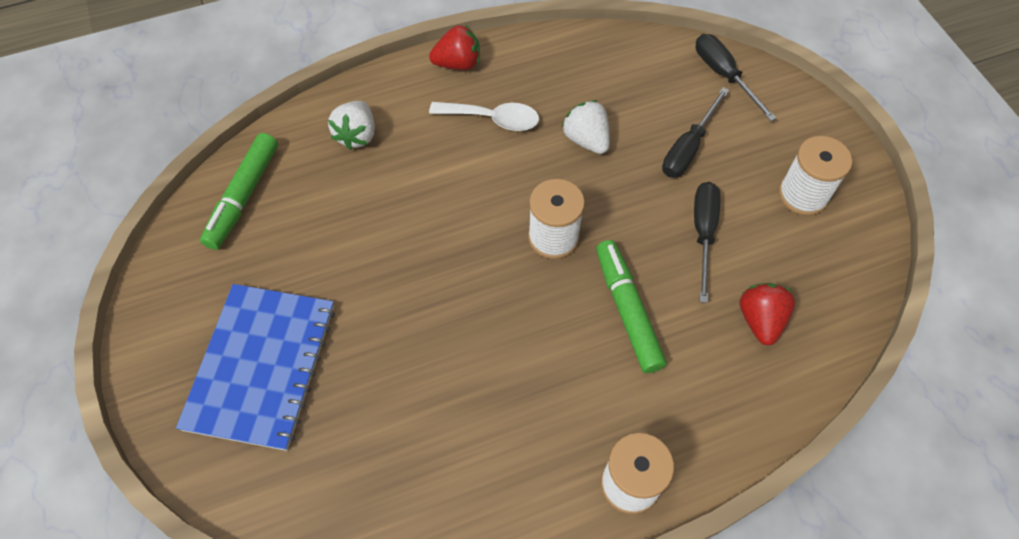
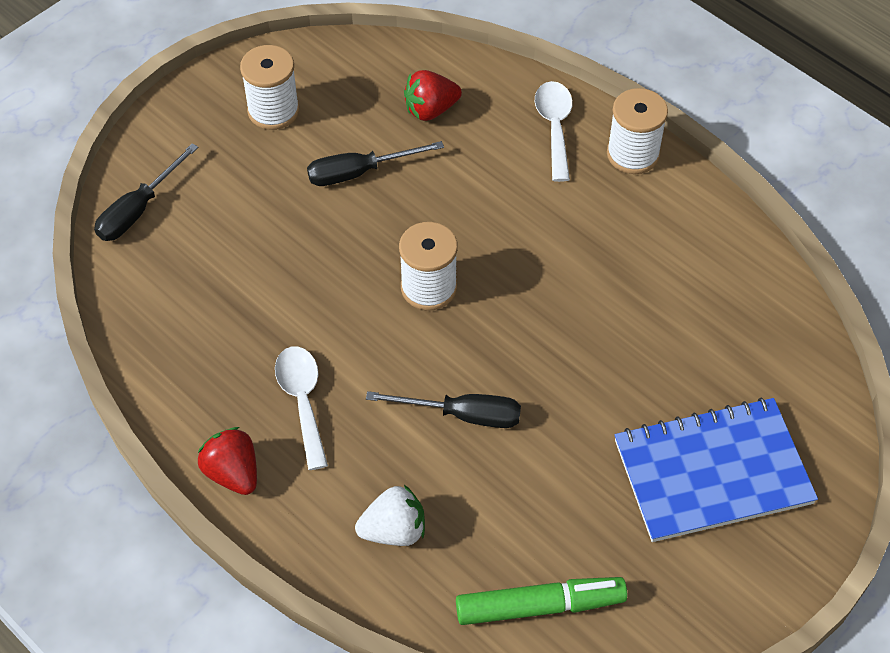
camera: 115 degrees left, 5 degrees down
(586, 139) = (289, 302): white strawberry -> none
(627, 311) = (476, 204): green marker -> none
(688, 148) = (257, 212): black screwdriver -> black screwdriver (462, 415)
(696, 423) = (554, 127): none -> white spoon

